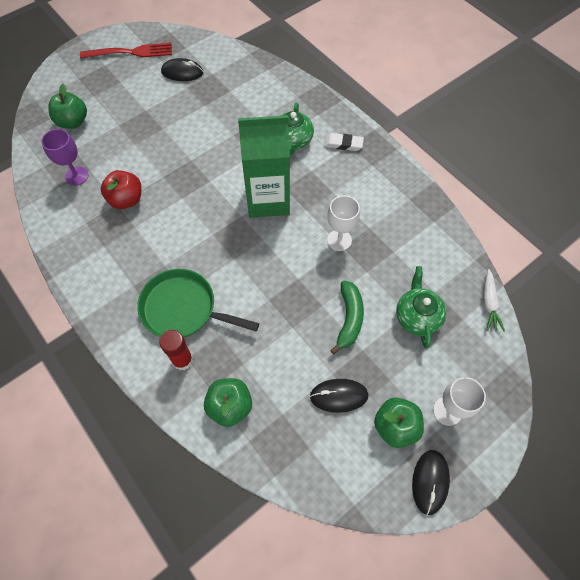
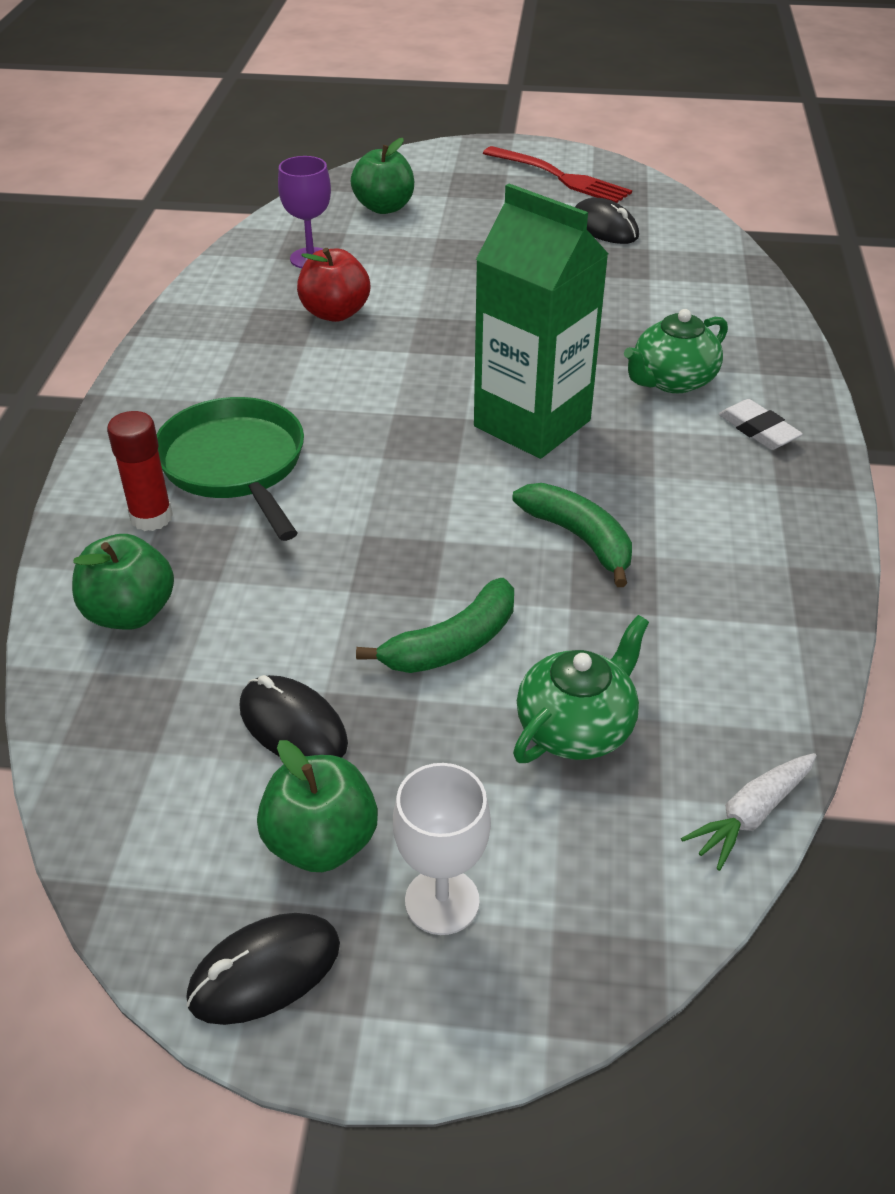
camera: 45 degrees right, 20 degrees down
(339, 240) = (579, 538): white goblet -> green banana

